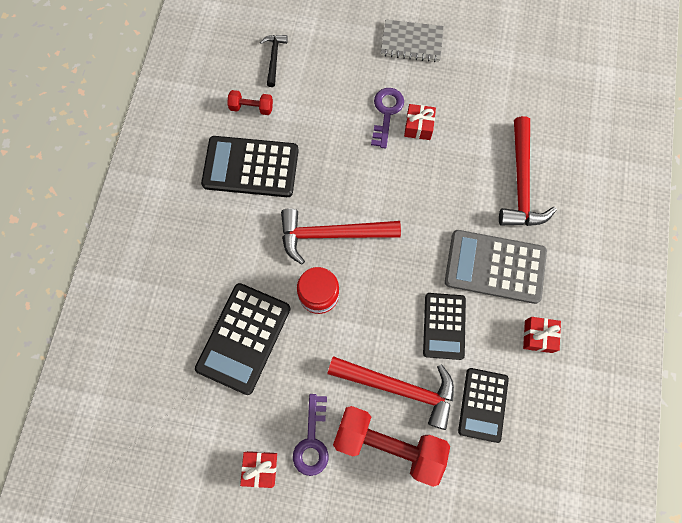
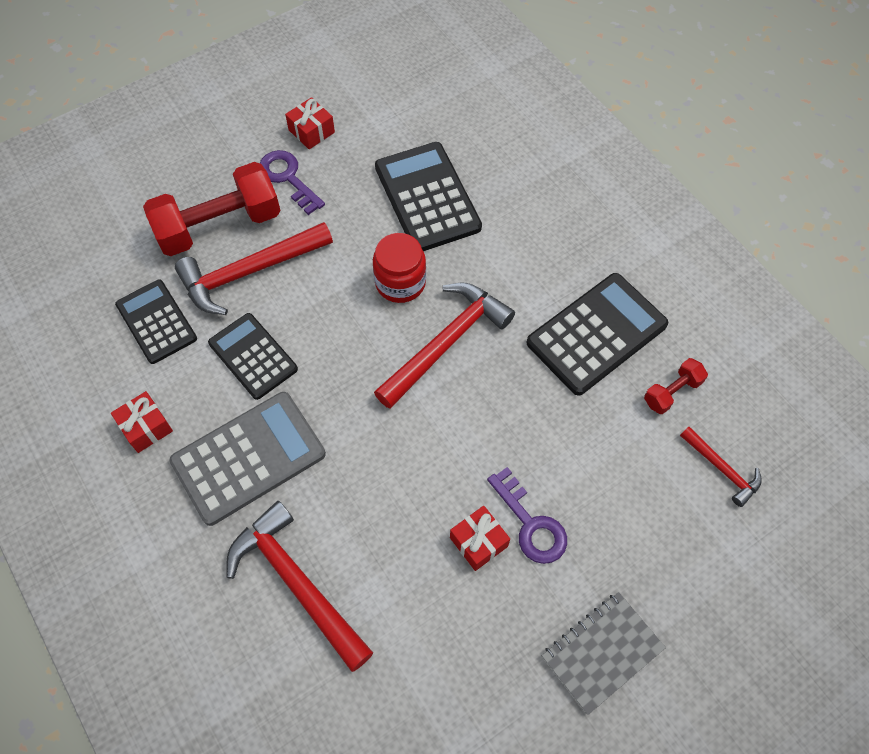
camera: 135 degrees right, 10 degrees down
(274, 58) = (722, 469): black hammer -> red hammer

